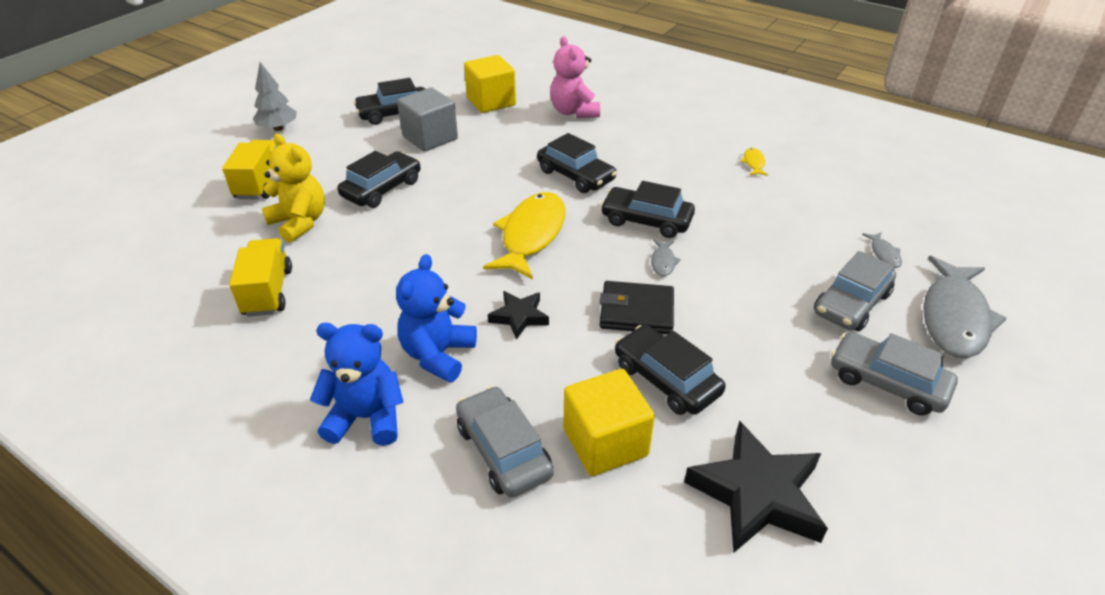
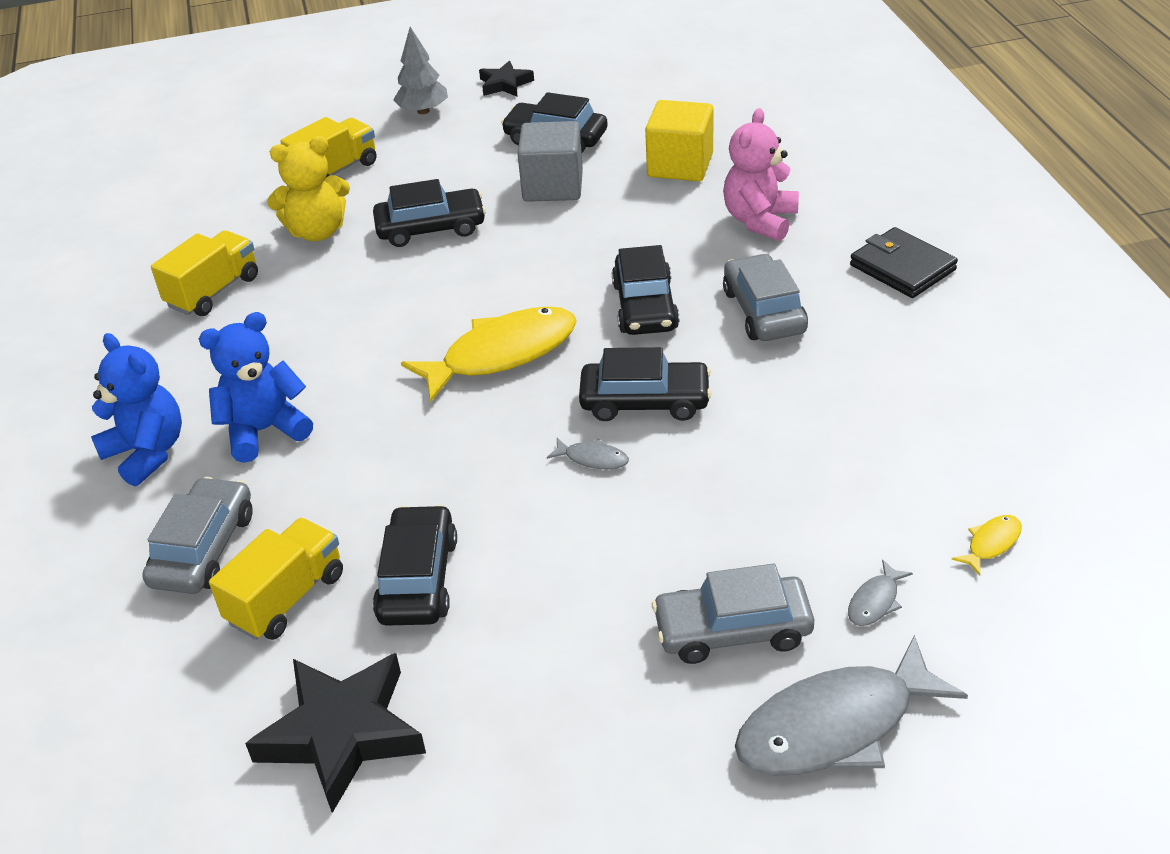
camera: 45 degrees right, 0 degrees up
(300, 223) = (317, 232): yellow teddy bear -> yellow teddy bear turned 75 degrees clockwise
(519, 317) = (375, 435): black star -> black star (505, 84)
(605, 442) = (286, 598): yellow cube -> yellow truck
(636, 311) = (488, 495): black wallet -> black wallet (902, 267)
(646, 220) = (645, 401): black car -> black car turned 120 degrees clockwise
(663, 262) = (592, 459): grey fish -> grey fish turned 120 degrees counterclockwise
(753, 163) = (891, 396): yellow fish -> yellow fish (991, 544)
(887, 382) = (631, 733): grey car -> grey car (764, 311)

